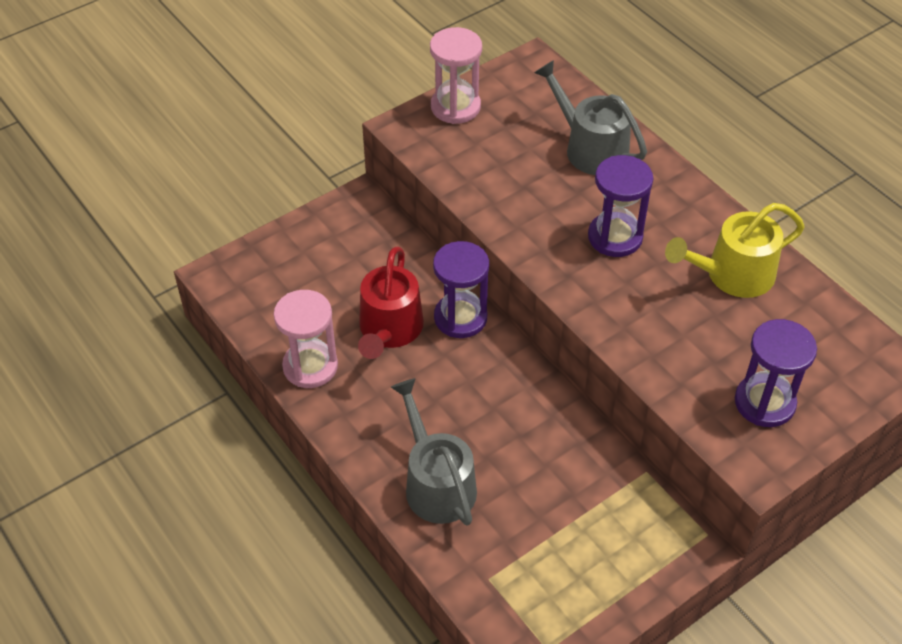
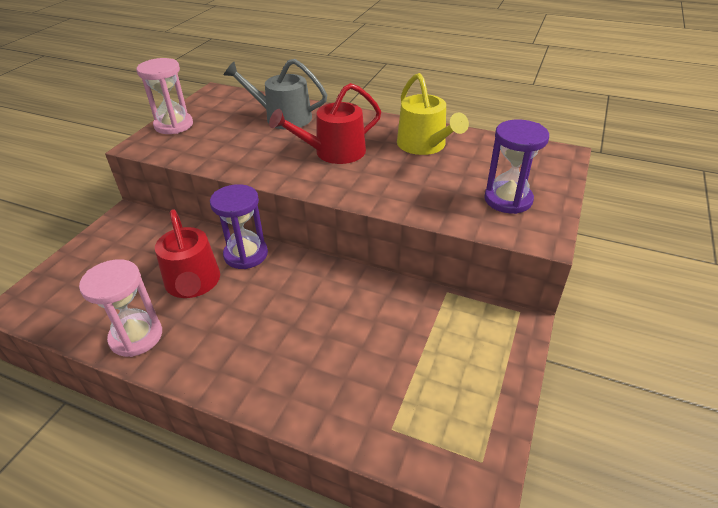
camera: 30 degrees left, 10 degrees down
(436, 483) = (298, 374): grey watering can -> none
(615, 237) = (334, 152): purple hourglass -> red watering can
(733, 274) = (424, 145): yellow watering can -> yellow watering can turned 60 degrees counterclockwise

